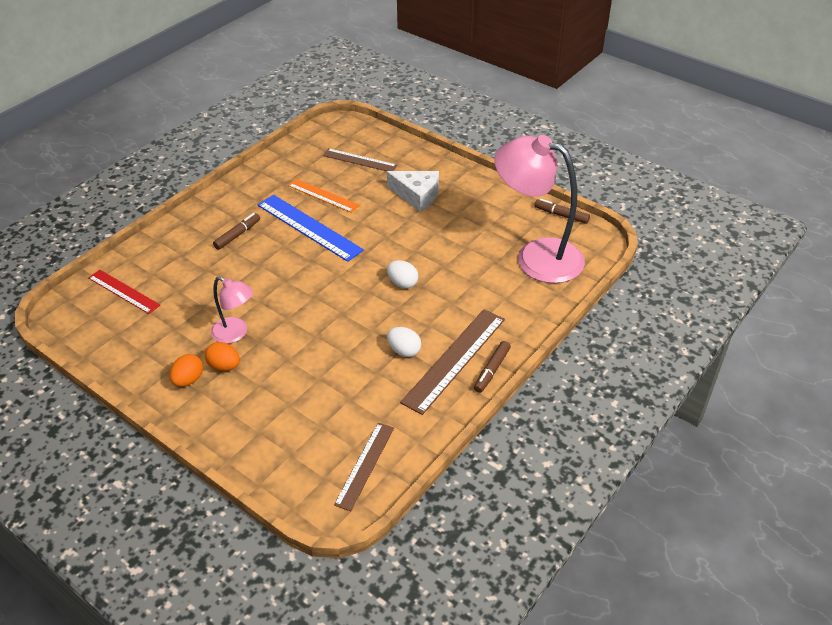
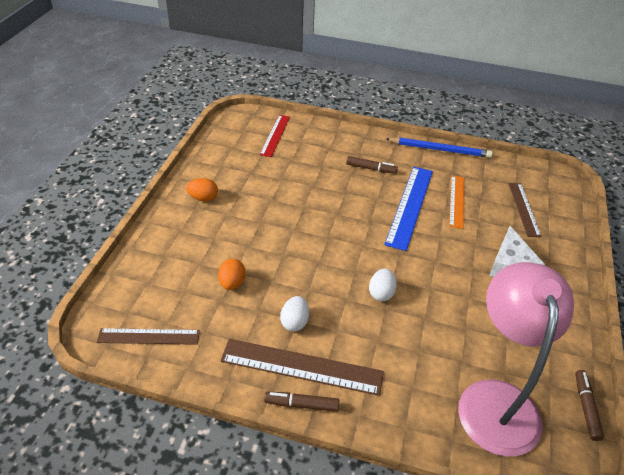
camera: 65 degrees right, 0 degrees up
(224, 366) = (225, 212): orange egg -> orange egg (232, 283)
(235, 333) = (262, 206): pink lamp -> none
(245, 178) = (440, 149): none -> blue pencil

